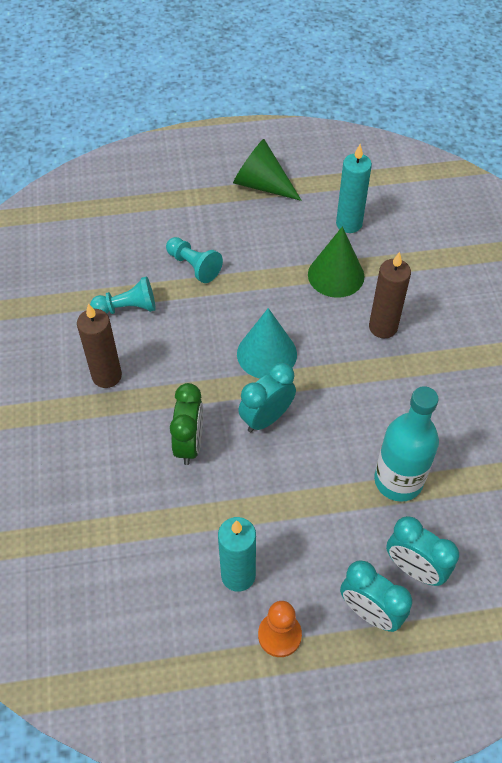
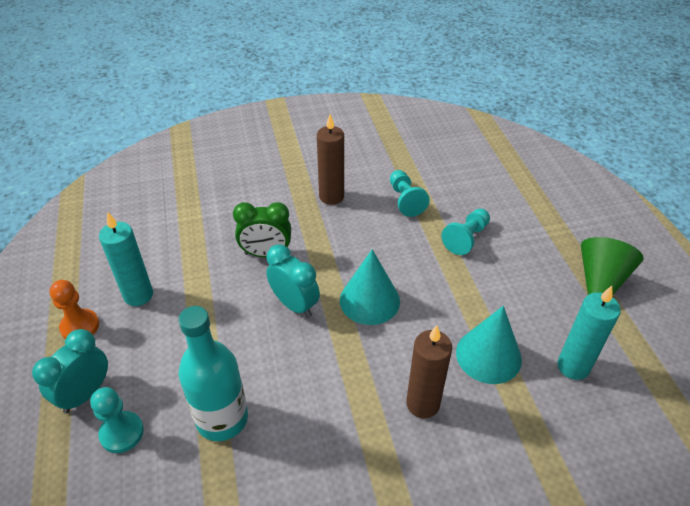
camera: 85 degrees right, 10 degrees down
(336, 275) = (488, 355): green cone -> turquoise cone
(414, 568) = (122, 433): turquoise clock -> turquoise pawn

